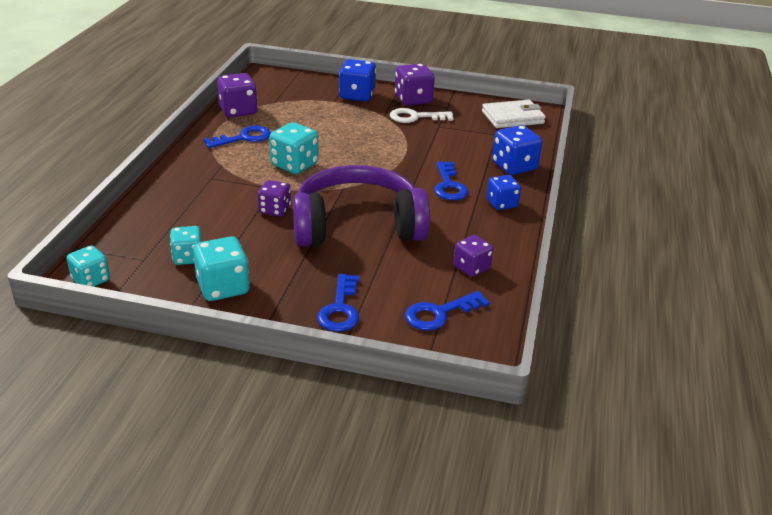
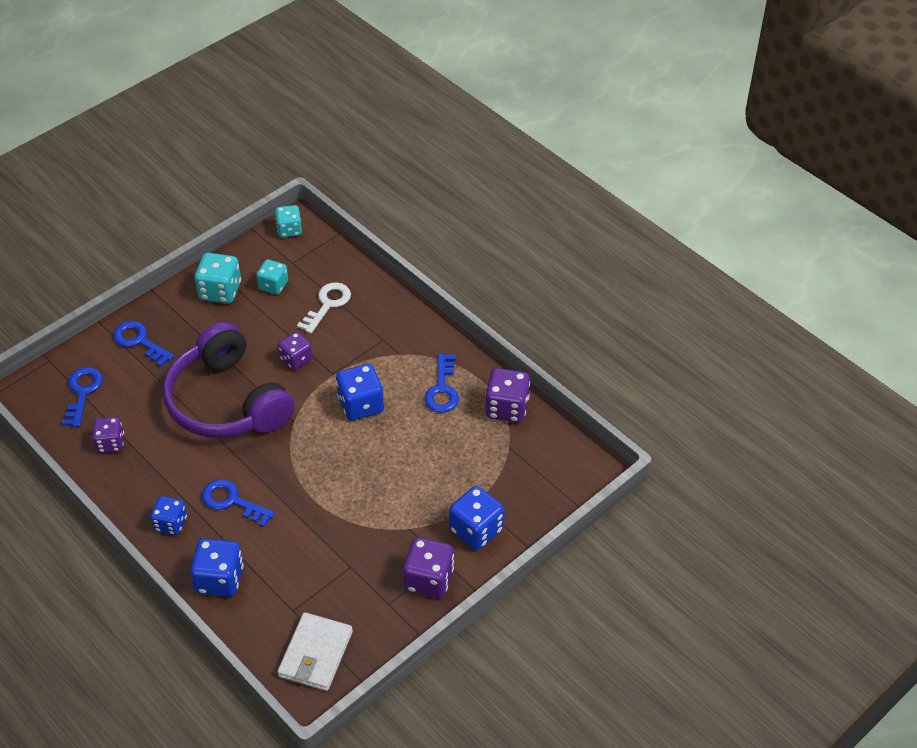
camera: 125 degrees right, 15 degrees up
(294, 165) = (361, 404): turquoise dice -> blue dice
(357, 226) = (228, 401): purple headphones -> purple headphones turned 120 degrees clockwise
(415, 117) = (385, 556): white key -> white key (327, 304)

